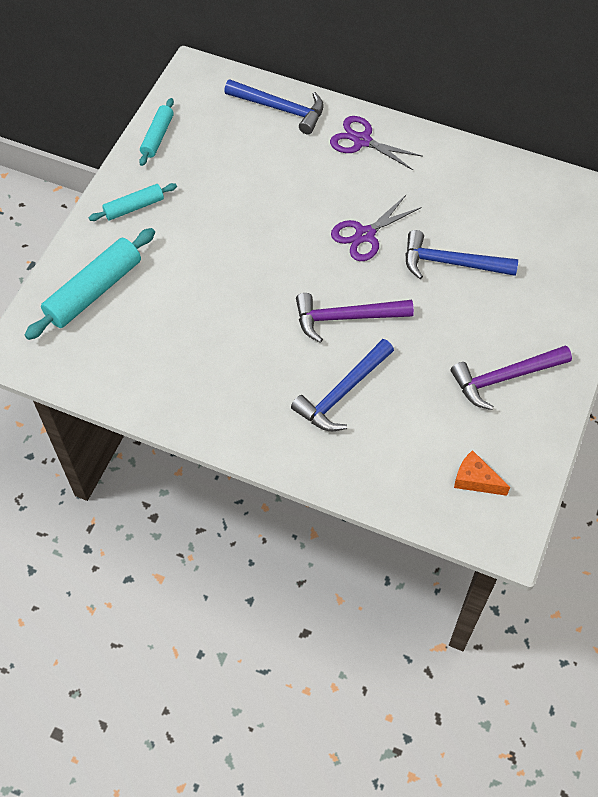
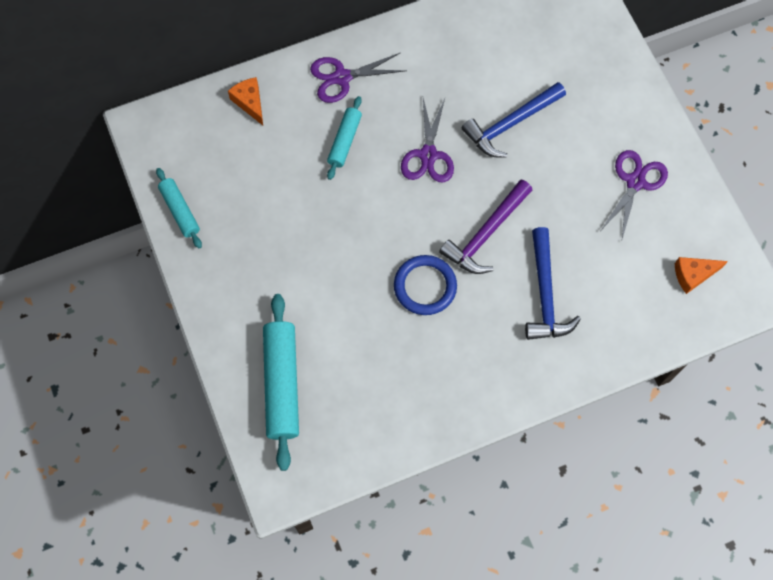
camera: 45 degrees left, 10 degrees up
(134, 207) = (232, 287): turquoise rolling pin -> turquoise rolling pin (345, 141)
(261, 314) = (425, 286): none -> blue ring
(280, 109) = (250, 102): blue hammer -> orange cheese
(505, 378) = (635, 182): purple hammer -> purple scissors

